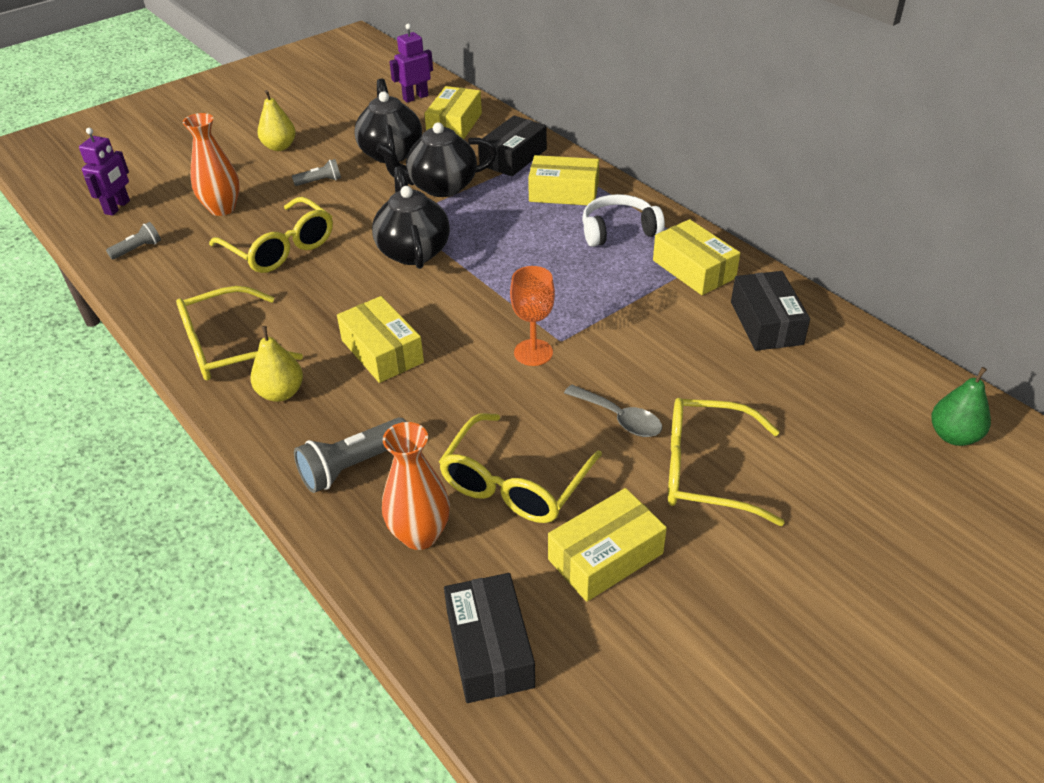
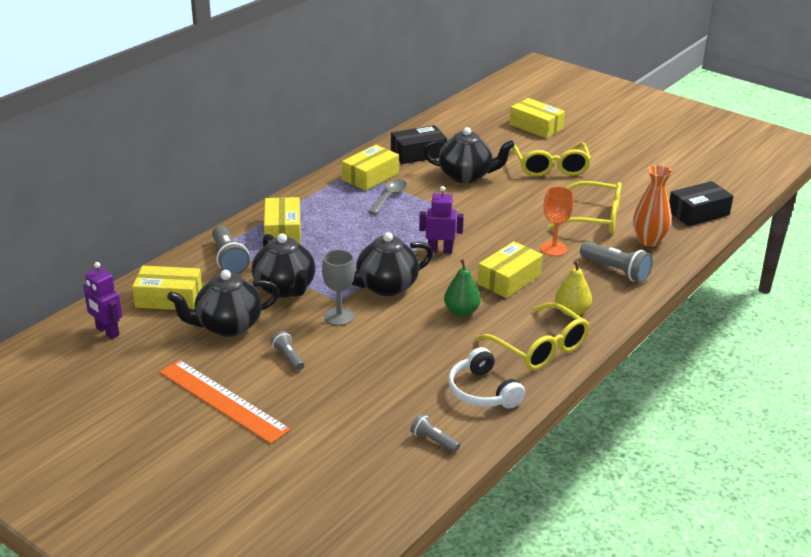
camera: 105 degrees left, 10 degrees down
(117, 207) = (366, 483): purple robot -> purple robot (440, 250)
(222, 208) = (350, 407): orange vase -> none
(279, 147) = (223, 400): yellow pear -> orange ruler
(281, 248) = (403, 354): yellow glasses -> none
(371, 215) = (339, 316): none -> grey goblet
(513, 157) = (228, 259): black box -> grey flashlight
(533, 352) = (482, 224): orange goblet -> orange goblet (554, 249)
(605, 556) = (624, 189): yellow box -> yellow box (536, 126)
(618, 230) = (331, 205): white headphones -> white headphones (482, 392)
(620, 418) = (525, 192): grey spoon -> grey spoon (389, 197)
(685, 362) = (466, 176): none -> black teapot
(953, 436) = (488, 110): green pear -> green pear (461, 312)

